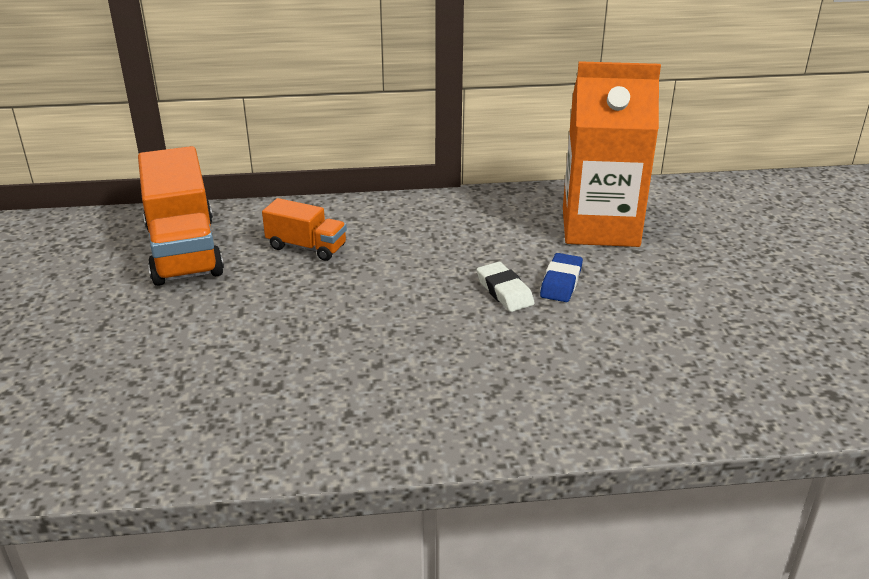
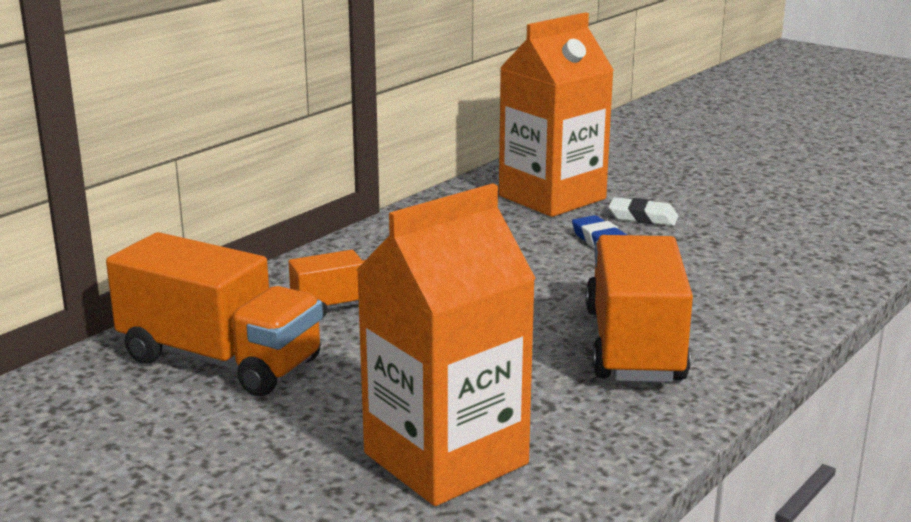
camera: 45 degrees left, 10 degrees down
(156, 385) = (445, 458): none -> orange carton
(412, 378) = (634, 345): none -> orange truck
(504, 291) = (575, 264): white eraser -> white eraser (643, 217)

